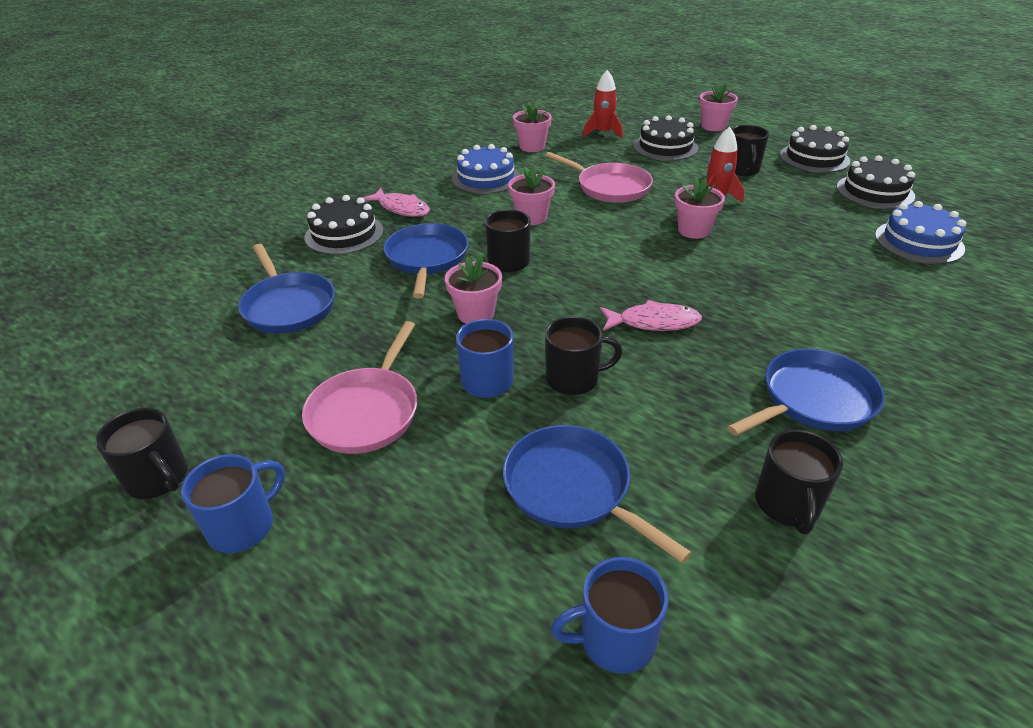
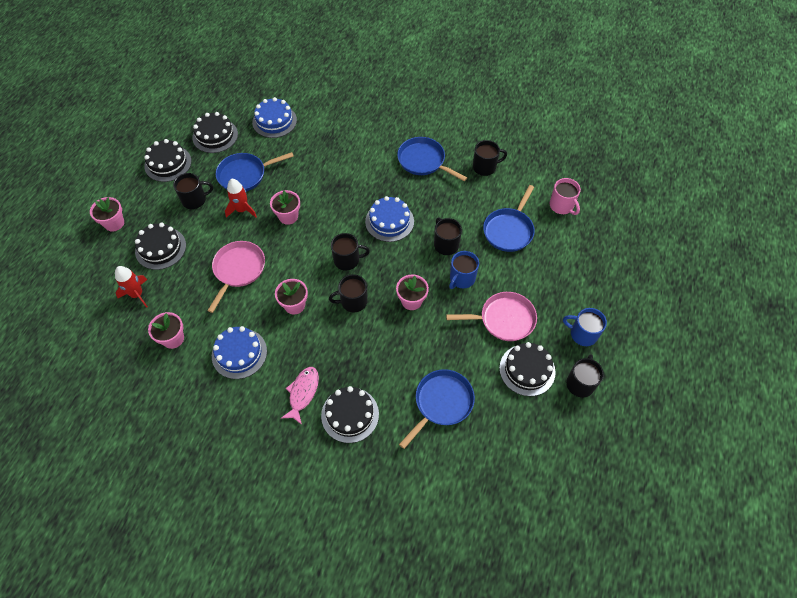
camera: 110 degrees left, 20 degrees up
(251, 412) = (527, 370): none -> black cake
(427, 259) = (365, 348): blue pan -> blue pan (245, 175)
(587, 267) = (347, 260): none -> black mug
(615, 639) = (562, 206): blue mug -> pink mug
(653, 322) = (389, 221): pink fish -> blue cake

